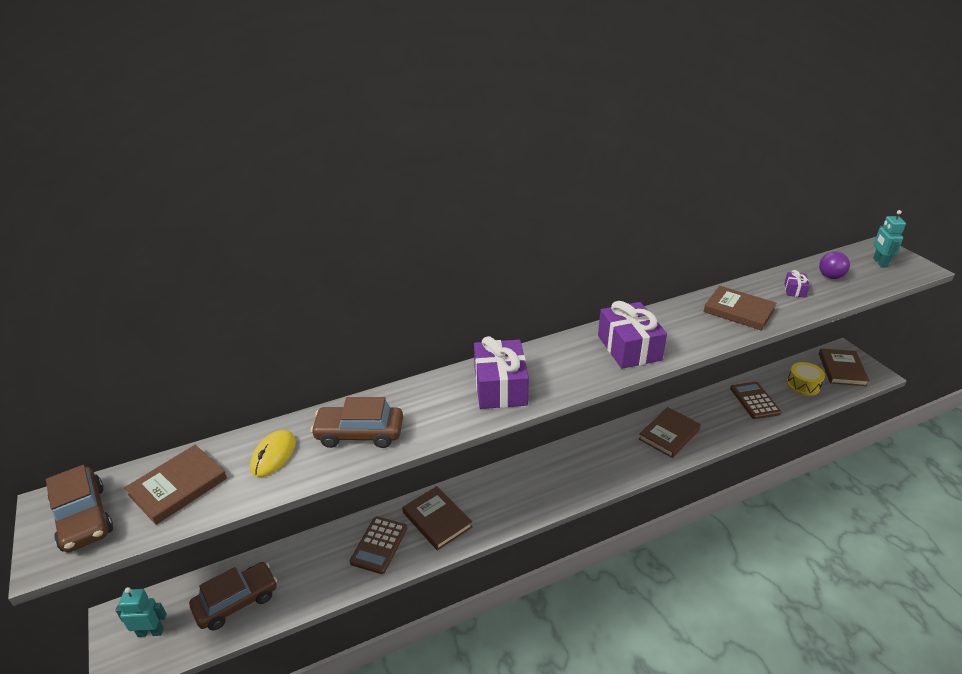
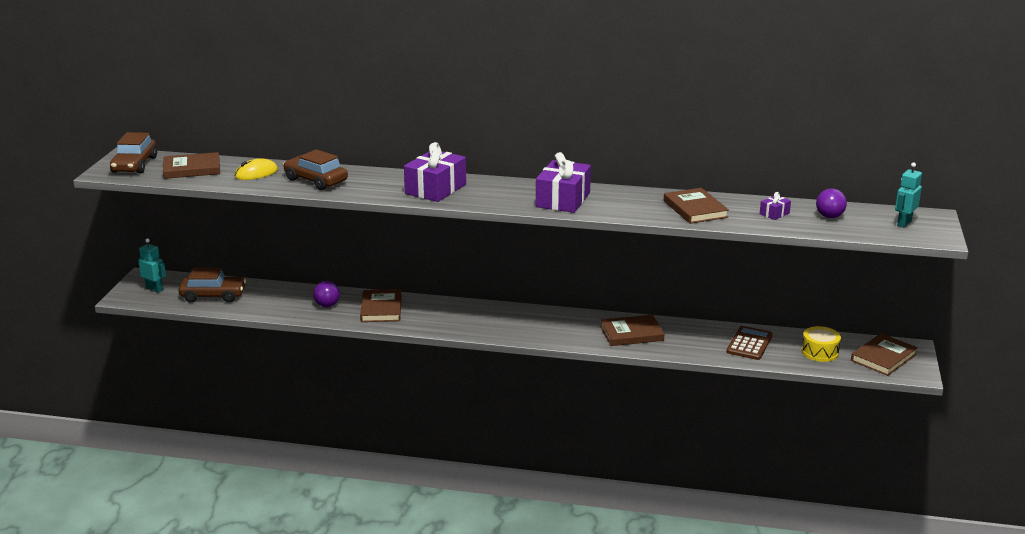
camera: 35 degrees right, 10 degrees down
(379, 545) = (327, 305): brown calculator -> purple ball

